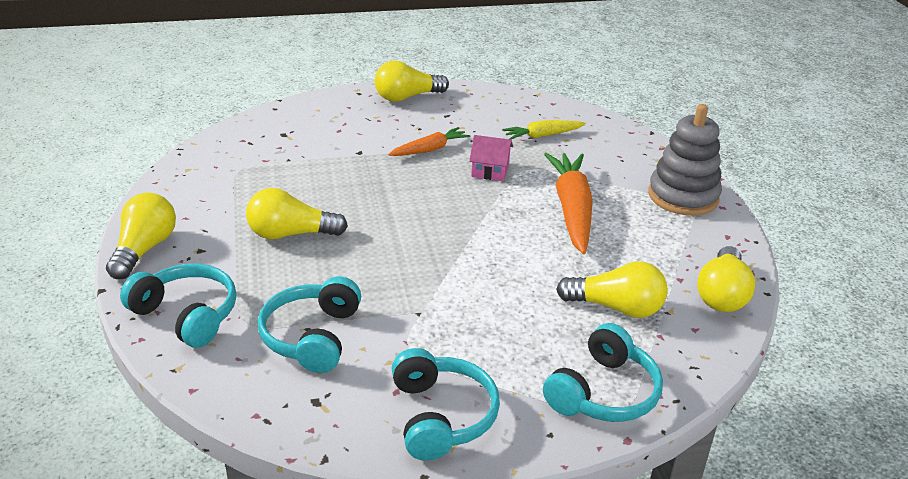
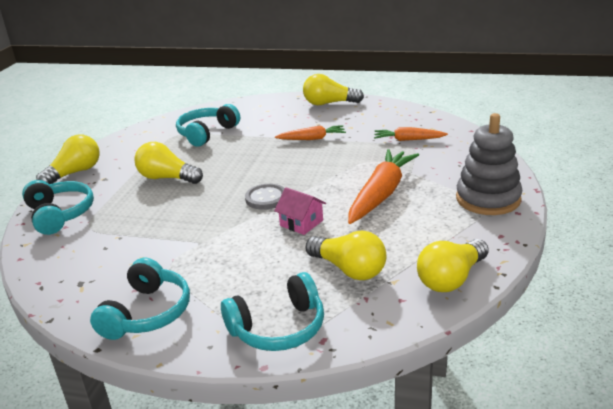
camera: 30 degrees right, 5 degrees down
(312, 336) = (117, 243): turquoise headphones -> turquoise headphones (206, 133)
(446, 239) = (266, 198): none -> grey button
(490, 170) = (343, 158): pink house -> pink house (301, 223)
(542, 135) = (408, 140): yellow carrot -> orange carrot

